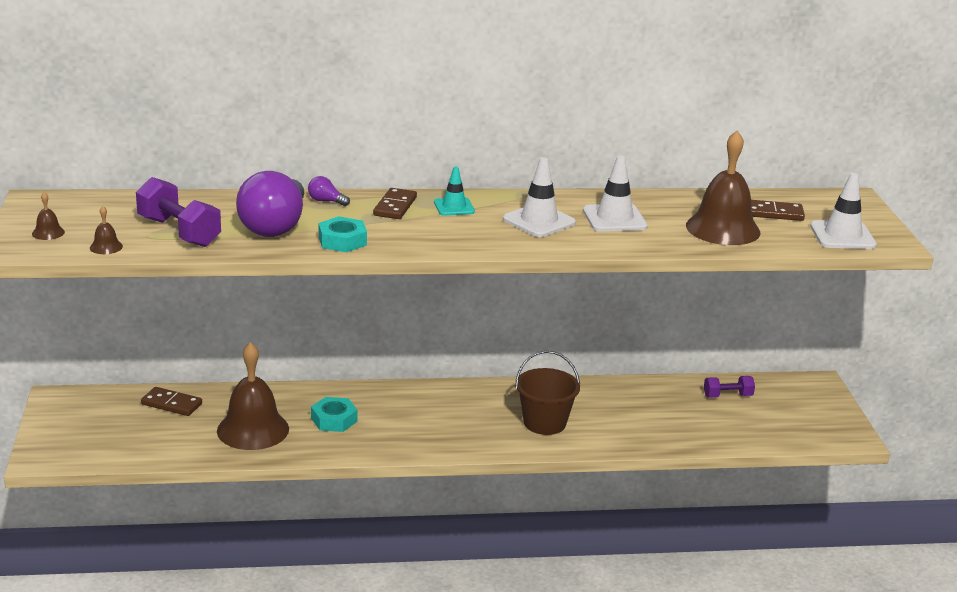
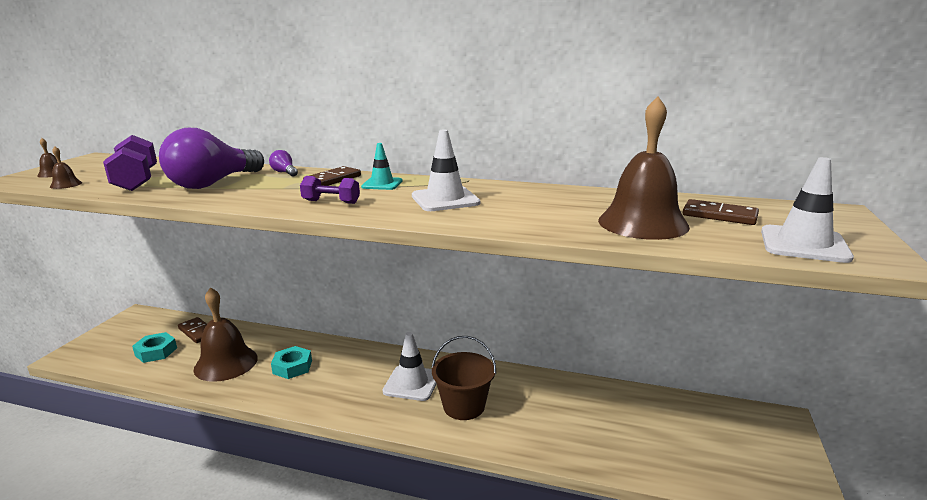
camera: 25 degrees right, 5 degrees down
(342, 241) = (244, 197): turquoise nut -> turquoise nut (156, 352)
(614, 219) = (525, 204): white traffic cone -> white traffic cone (412, 383)
(727, 396) = (669, 415): purple dumbbell -> purple dumbbell (331, 202)

